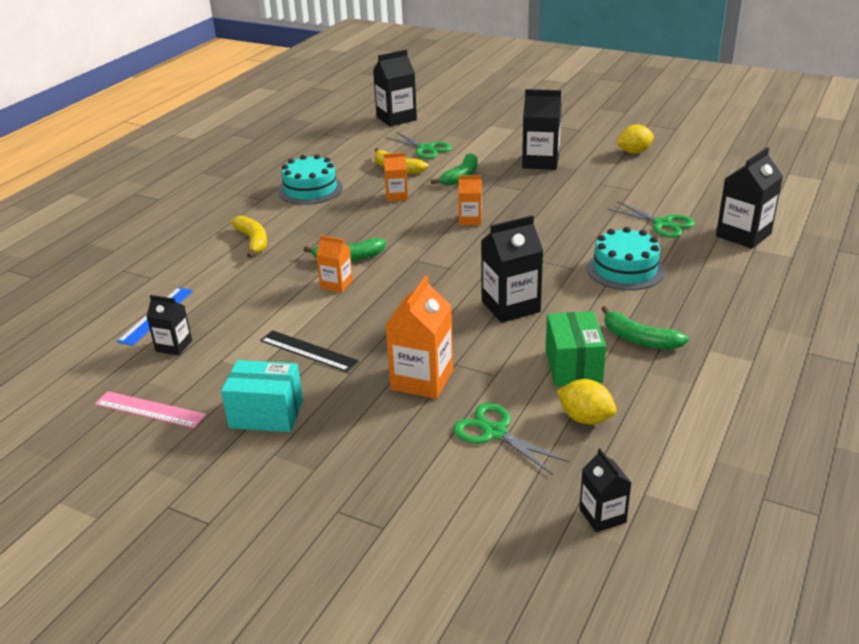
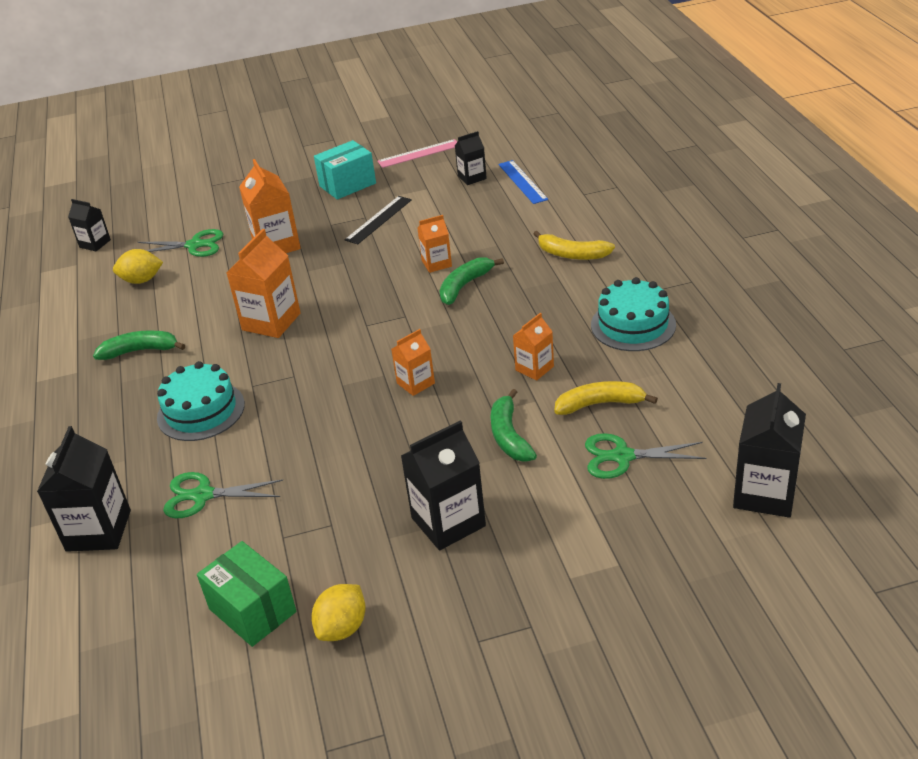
camera: 140 degrees right, 5 degrees up
(308, 351) = (379, 220): black ruler -> black ruler turned 45 degrees counterclockwise
(510, 306) = (271, 321): black carton -> orange carton
(573, 366) = (177, 305): green box -> green box (252, 610)

